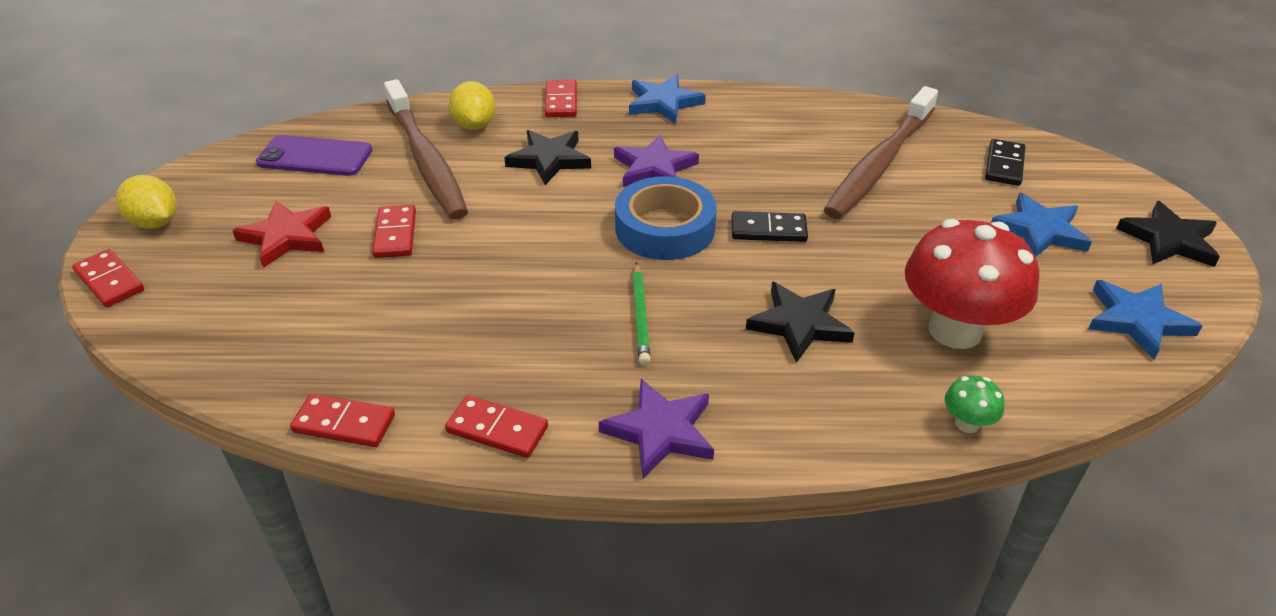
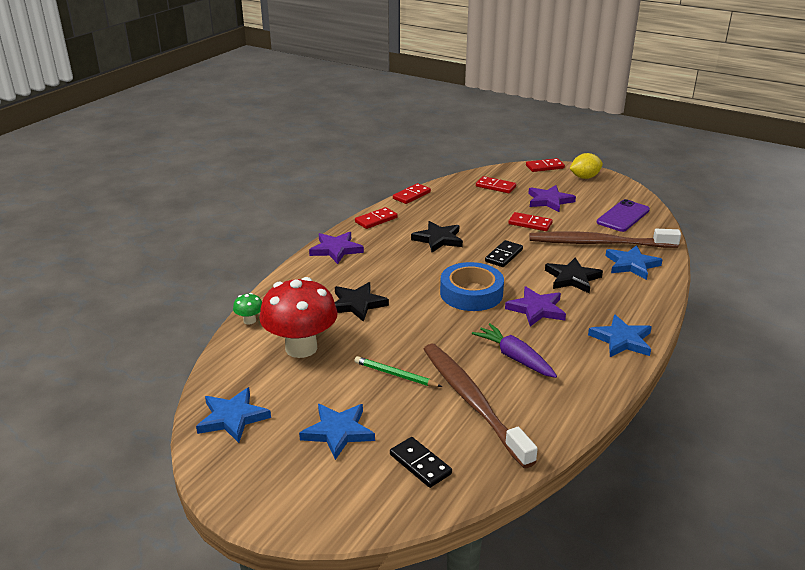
camera: 120 degrees right, 10 degrees down
(286, 237) = (549, 201): red star -> purple star
(474, 125) = (631, 265): yellow lemon -> blue star
(561, 101) = (647, 301): red domino -> red domino (495, 186)
(640, 316) = (408, 265): green pencil -> green pencil (395, 374)
(768, 230) = (439, 325): black domino -> black domino (504, 256)
(773, 158) = (514, 358): none -> purple carrot
(1169, 240) = (268, 491): black star -> black star (438, 239)

